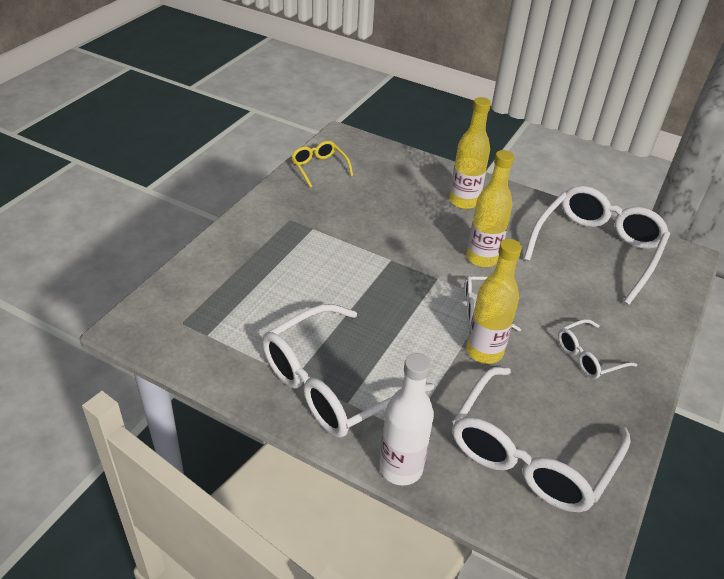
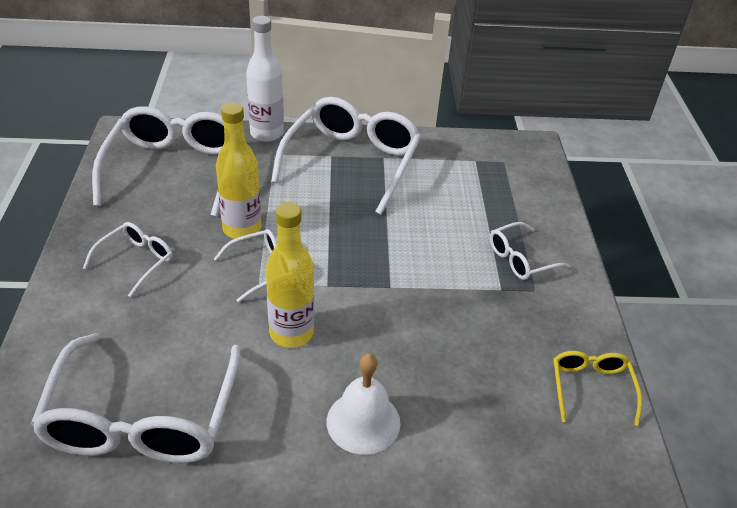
camera: 150 degrees right, 0 degrees up
(275, 240) = (520, 259): none -> white glasses
(319, 168) = (591, 388): yellow glasses -> yellow glasses turned 120 degrees counterclockwise
(464, 201) = (363, 422): yellow bottle -> white bell

